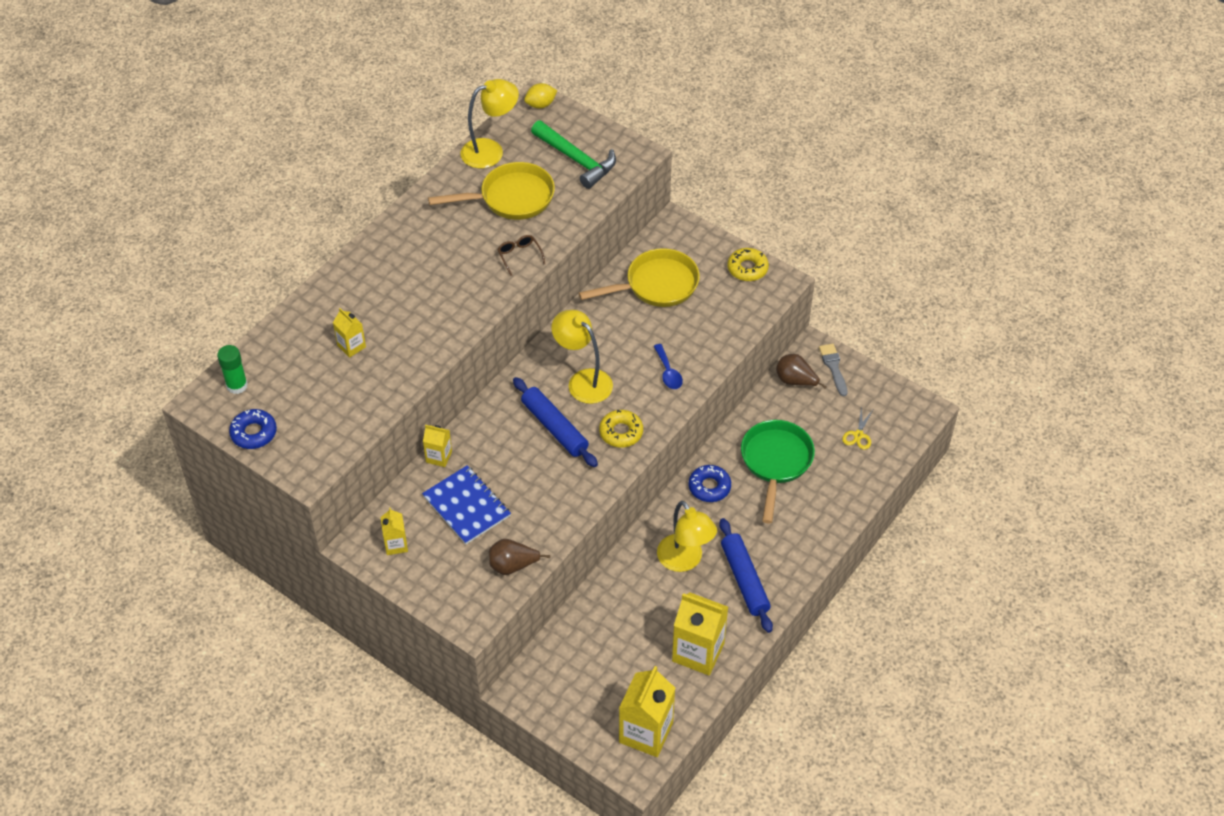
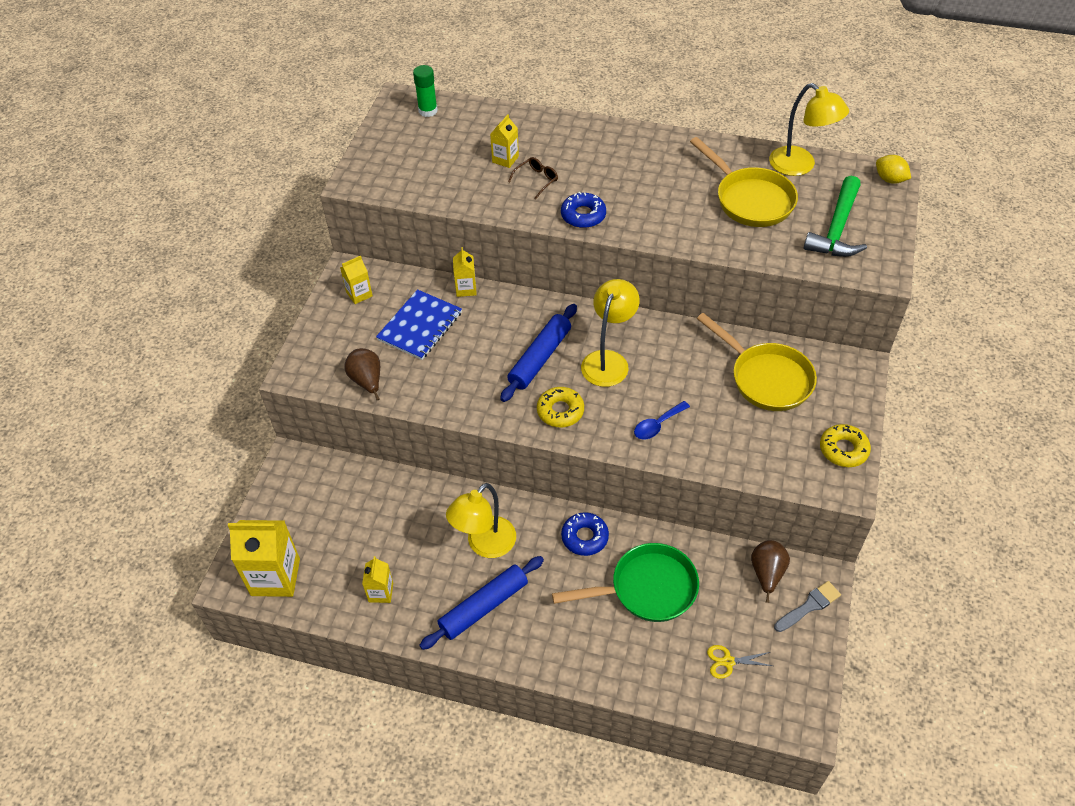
camera: 70 degrees right, 0 degrees up
(254, 433) = (383, 137): blue donut -> blue donut (583, 215)
(519, 256) = (680, 229): brown glasses -> brown glasses (536, 180)
(698, 652) = (381, 592): yellow carton -> yellow carton, size x0.52

